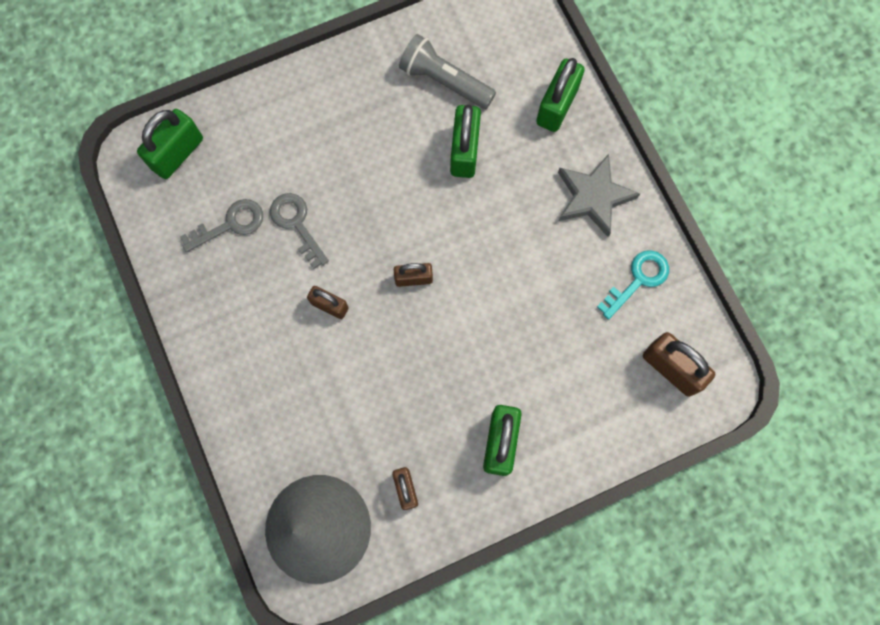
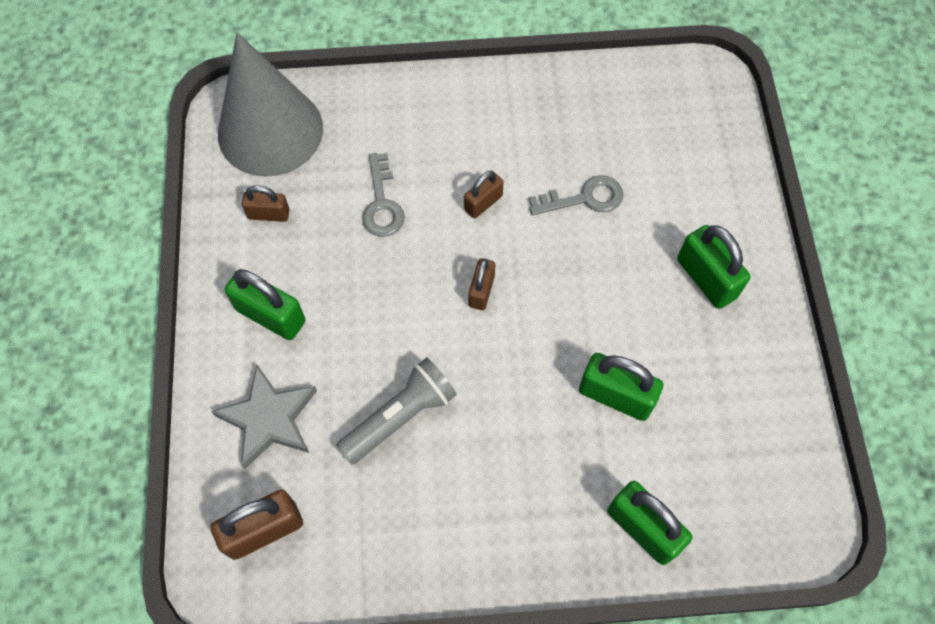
camera: 110 degrees right, 10 degrees down
(177, 153) = (702, 113): green padlock -> green padlock (706, 278)
(230, 224) = (606, 139): grey key -> grey key (382, 203)
(444, 81) = (715, 405): grey flashlight -> grey flashlight (400, 417)
(593, 197) = (506, 525): grey star -> grey star (269, 419)
(638, 280) = (383, 536): turquoise key -> none

